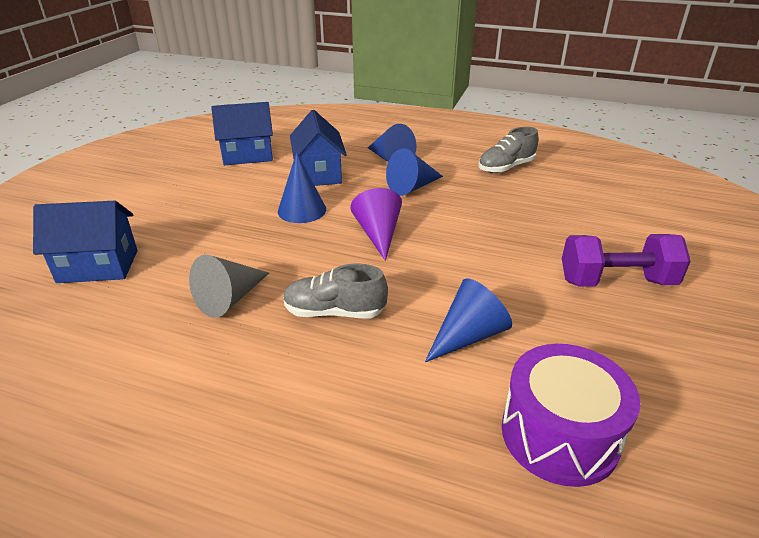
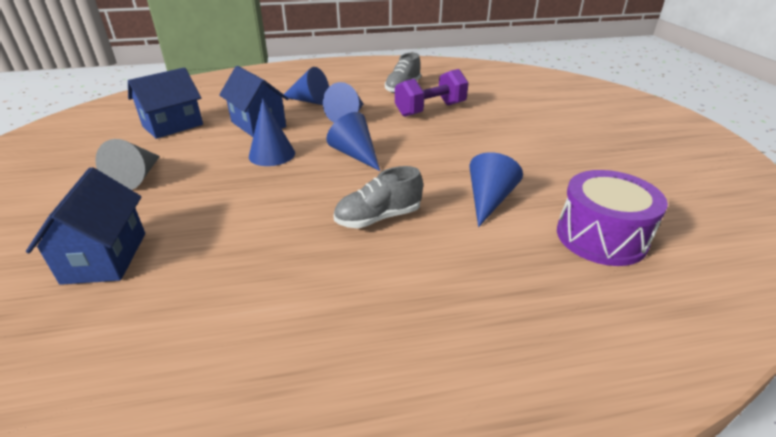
camera: 30 degrees left, 0 degrees up
(98, 266) = (105, 257): blue house -> blue house turned 60 degrees counterclockwise
(230, 299) = (278, 238): grey cone -> grey cone (137, 177)
(378, 234) = (355, 155): purple cone -> blue cone
(616, 281) = (541, 139): purple dumbbell -> purple dumbbell (430, 110)

